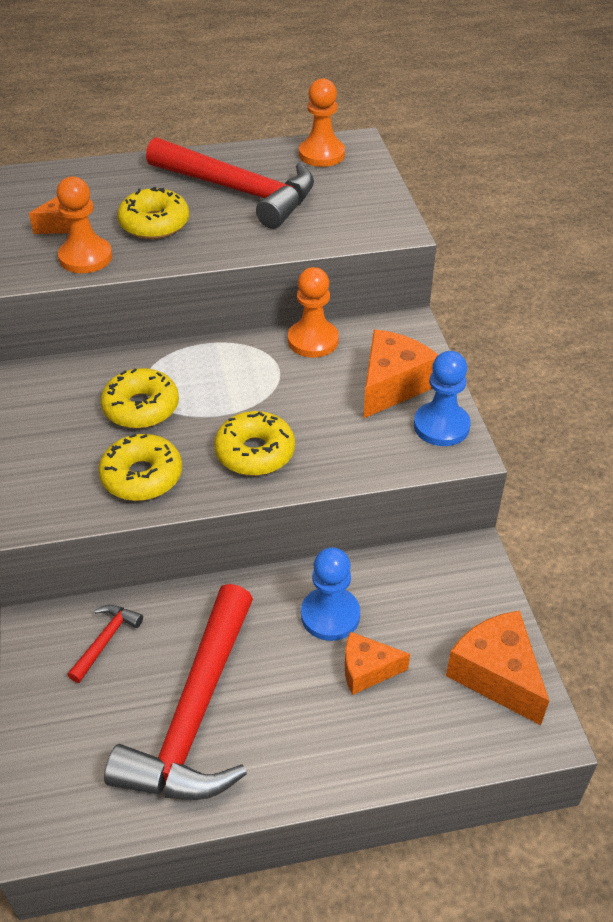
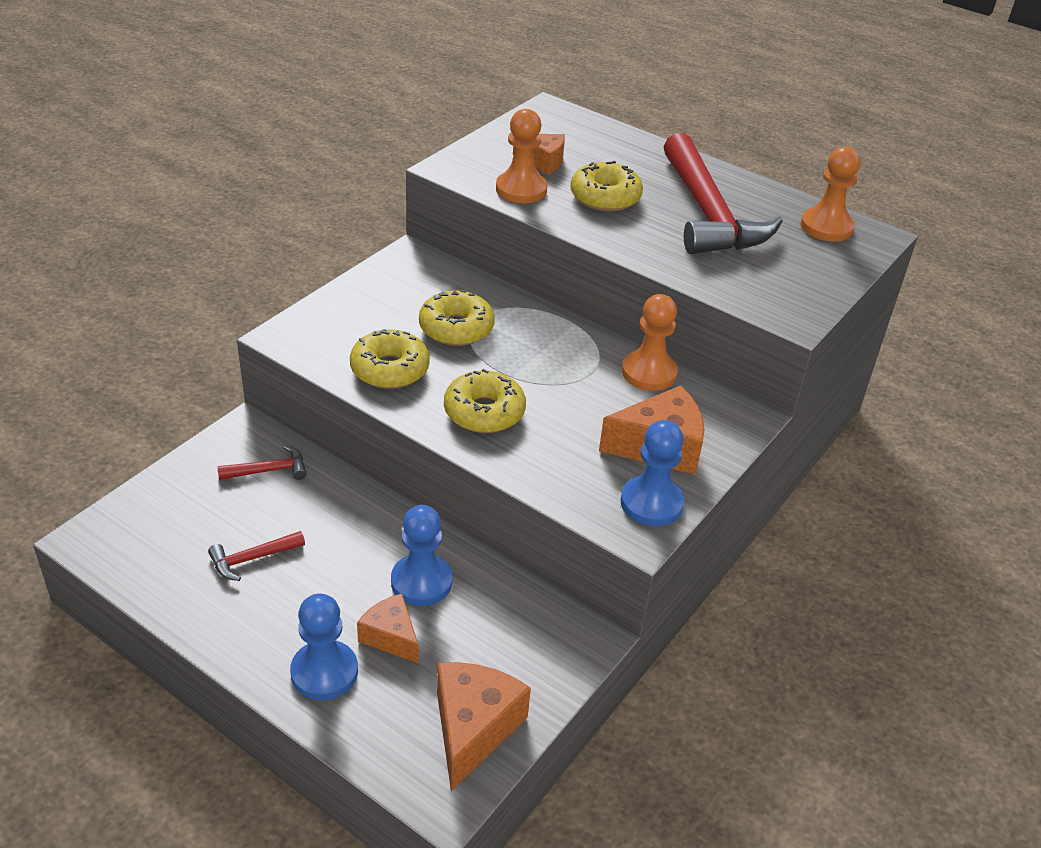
camera: 45 degrees right, 5 degrees down
(195, 713) = (252, 559): red hammer -> red hammer, size x0.41
(363, 736) = (324, 672): none -> blue pawn

